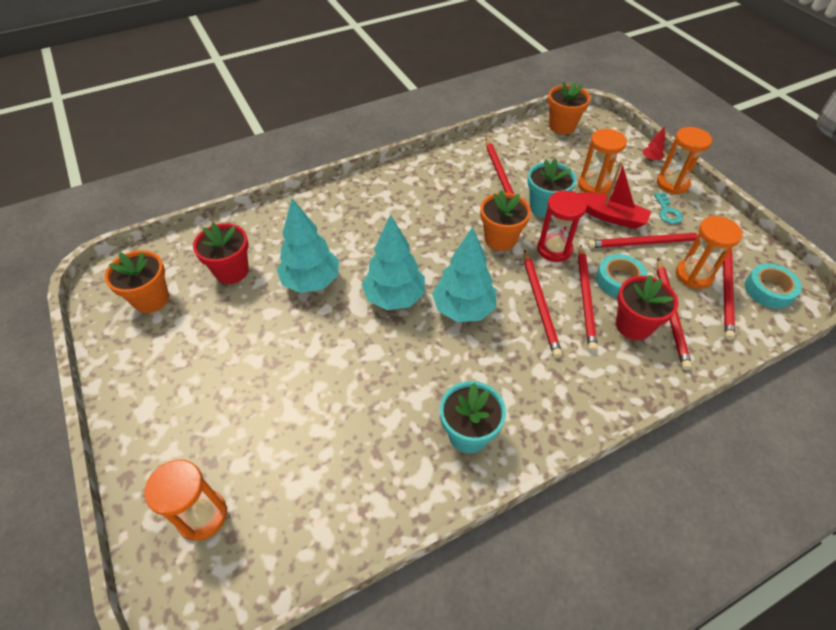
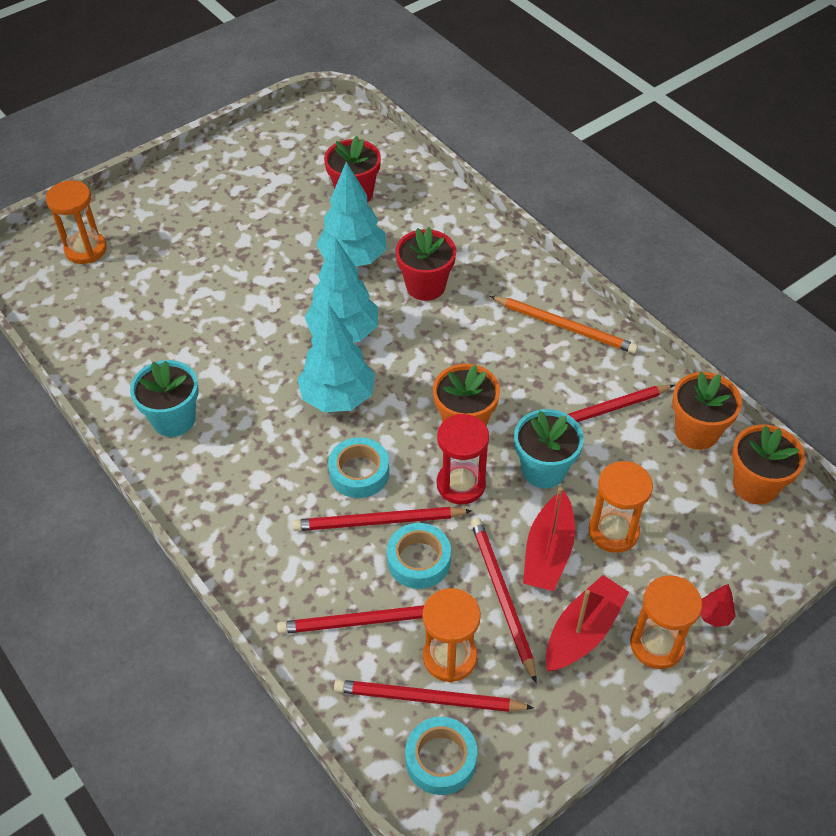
camera: 80 degrees right, 0 degrees up
(151, 299) = (306, 149): orange flower pot -> orange flower pot (696, 432)
(422, 176) = (565, 327): none -> orange pencil
(540, 304) = (359, 472): red pencil -> turquoise tape
(633, 325) = (342, 575): red flower pot -> red flower pot (425, 286)
(667, 211) = (583, 631): turquoise key -> red boat

